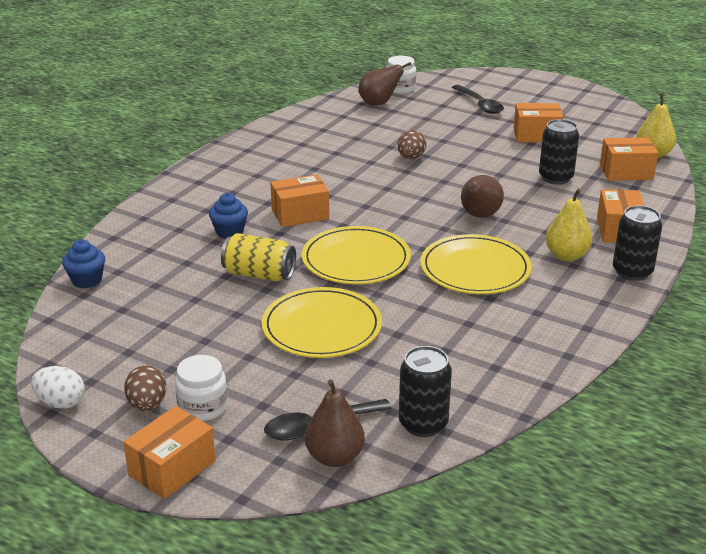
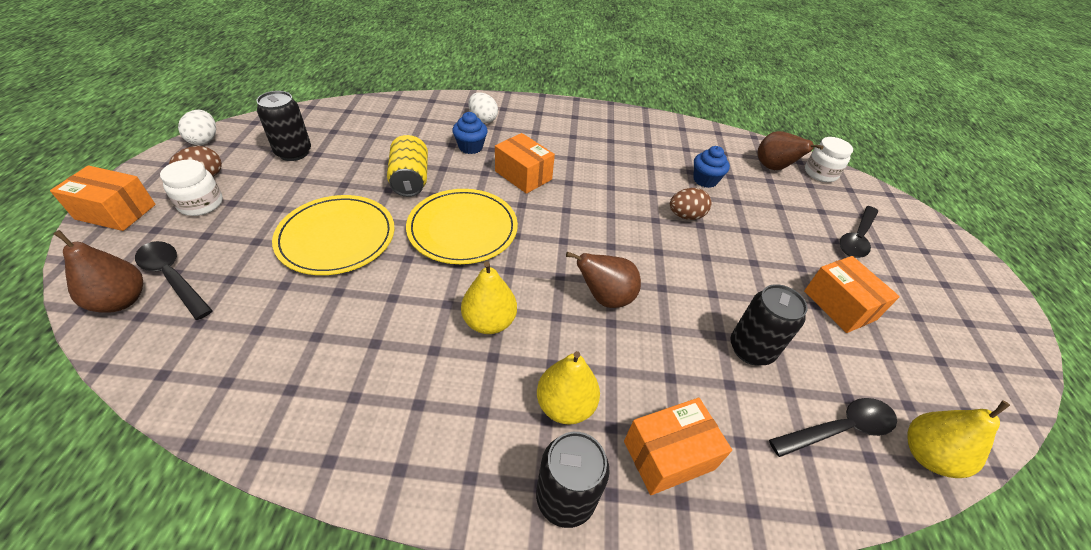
camera: 60 degrees right, 15 degrees up
(87, 280) = (367, 106): blue cupcake -> blue cupcake (705, 180)
(183, 215) = (483, 119): none -> white egg
(423, 424) = (175, 352): black can -> black can (294, 152)
(475, 269) = (489, 322): yellow plate -> yellow pear
(626, 172) = (839, 429): orange box -> black spoon

